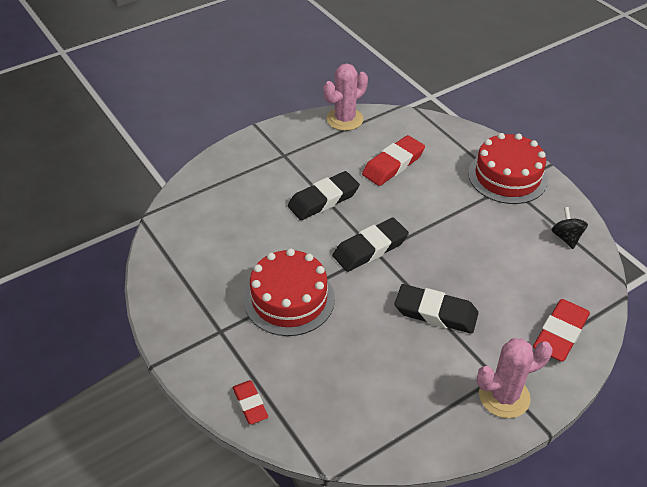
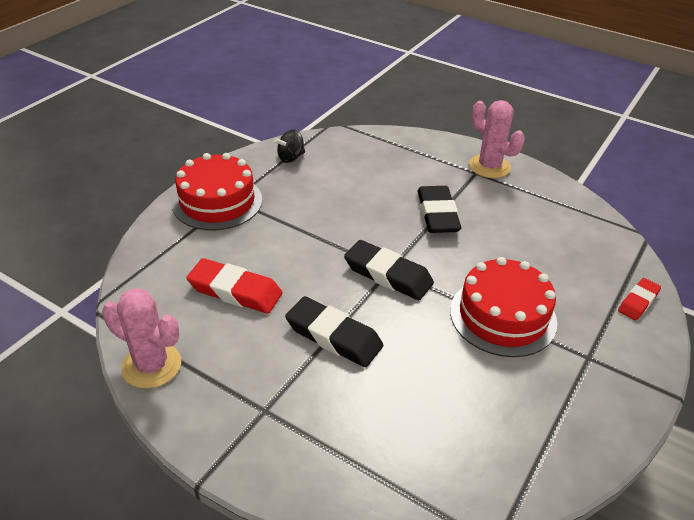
camera: 115 degrees left, 5 degrees down
(560, 333) = (406, 149): red eraser -> none

